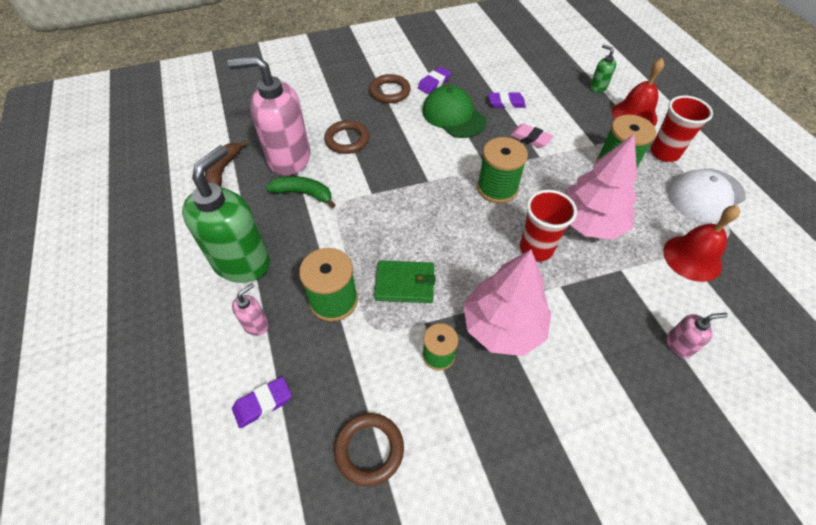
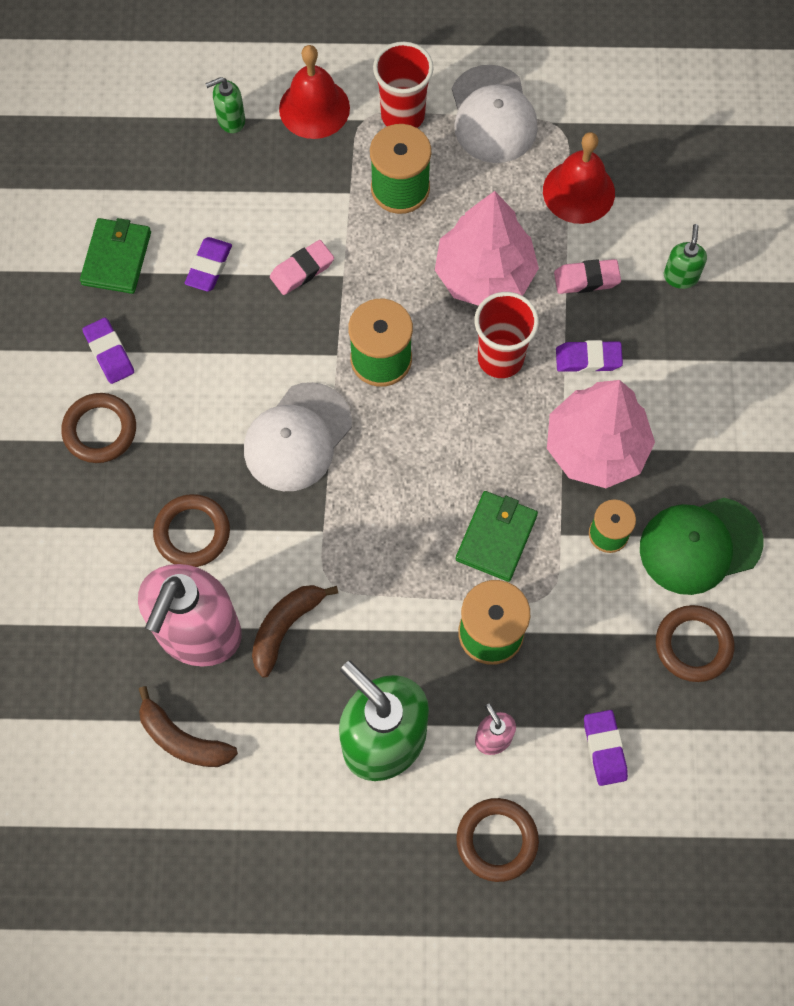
camera: 70 degrees left, 15 degrees up
(179, 349) = (497, 840): none -> brown ring
(304, 194) = (285, 627): green banana -> brown banana
(425, 166) = (297, 437): none -> white cap
(453, 116) = (204, 355): green cap -> green cap (700, 545)
(488, 71) = (117, 258): none -> green wallet
(569, 301) = (588, 359): none -> purple eraser
(629, 282) = (586, 279): none -> pink eraser
(679, 345) = (680, 276): pink soap dispenser -> green soap dispenser

